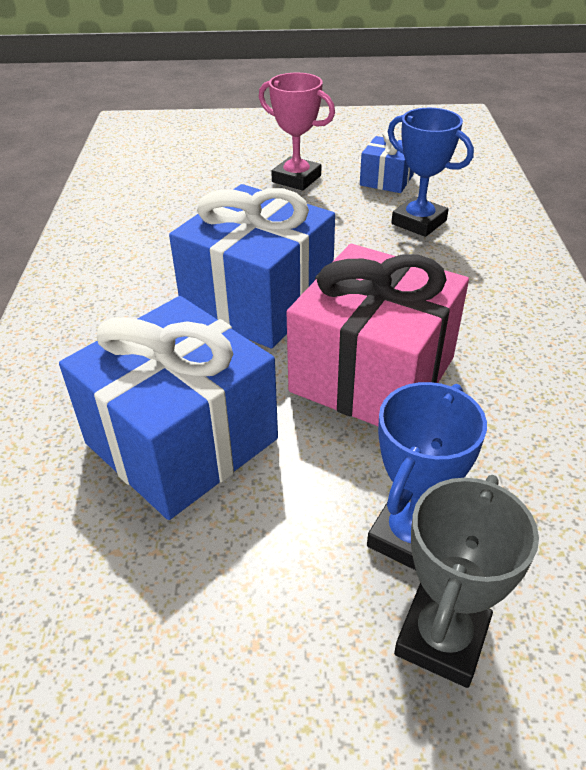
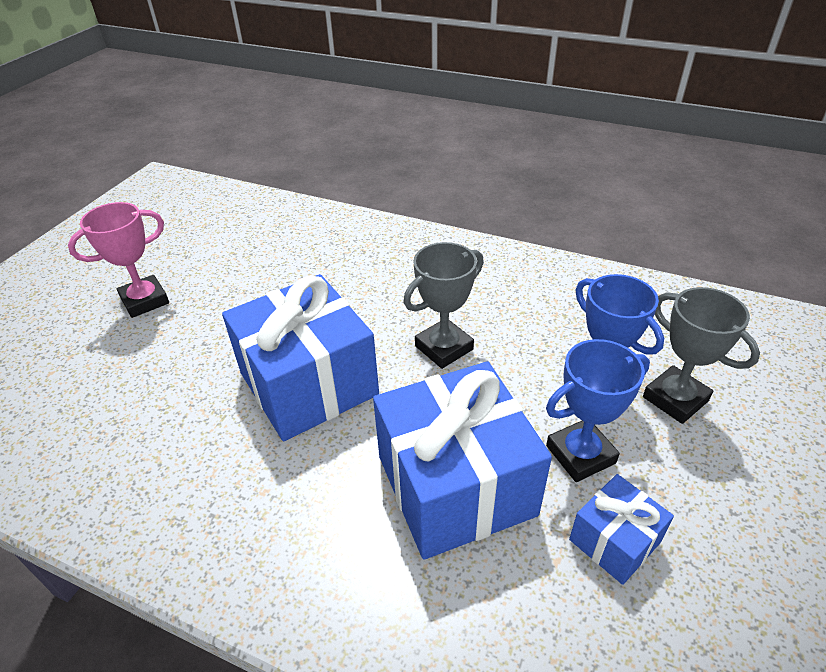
camera: 65 degrees left, 0 degrees up
(372, 374) = (444, 348): pink gift -> grey trophy
(386, 180) = (207, 251): blue gift -> blue gift (614, 541)
(419, 222) = (284, 257): blue trophy -> blue trophy (580, 454)

